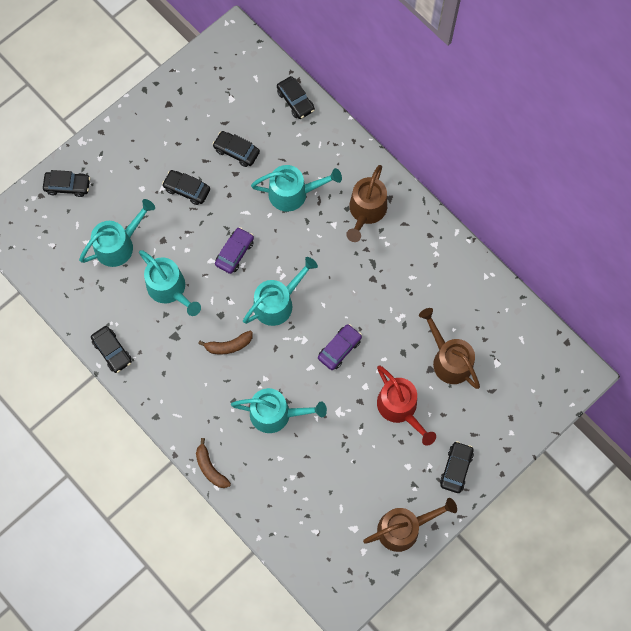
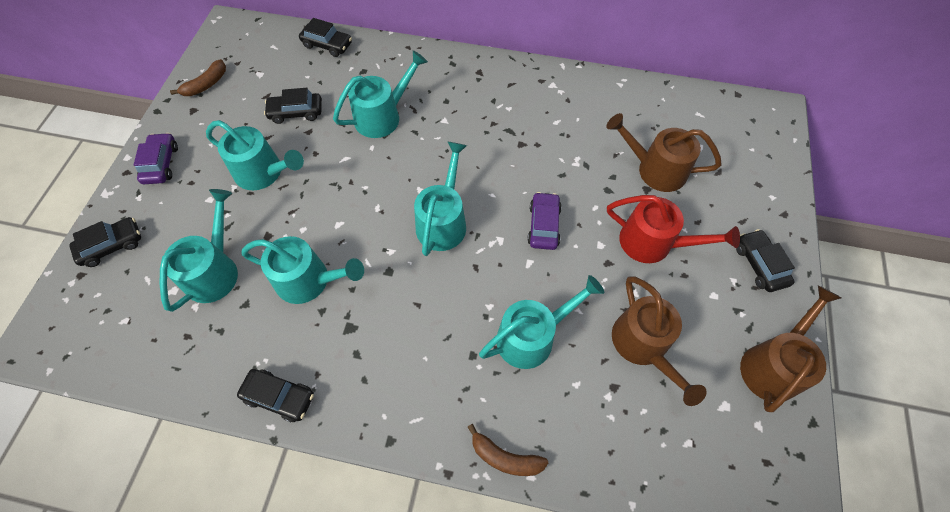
camera: 35 degrees left, 10 degrees down
(187, 189) = (264, 173): black car -> turquoise watering can
(229, 345) = (421, 297): brown banana -> brown banana (206, 84)
(235, 253) = (360, 201): purple car -> purple car (161, 164)
(366, 211) = (466, 93): brown watering can -> brown watering can (643, 346)

